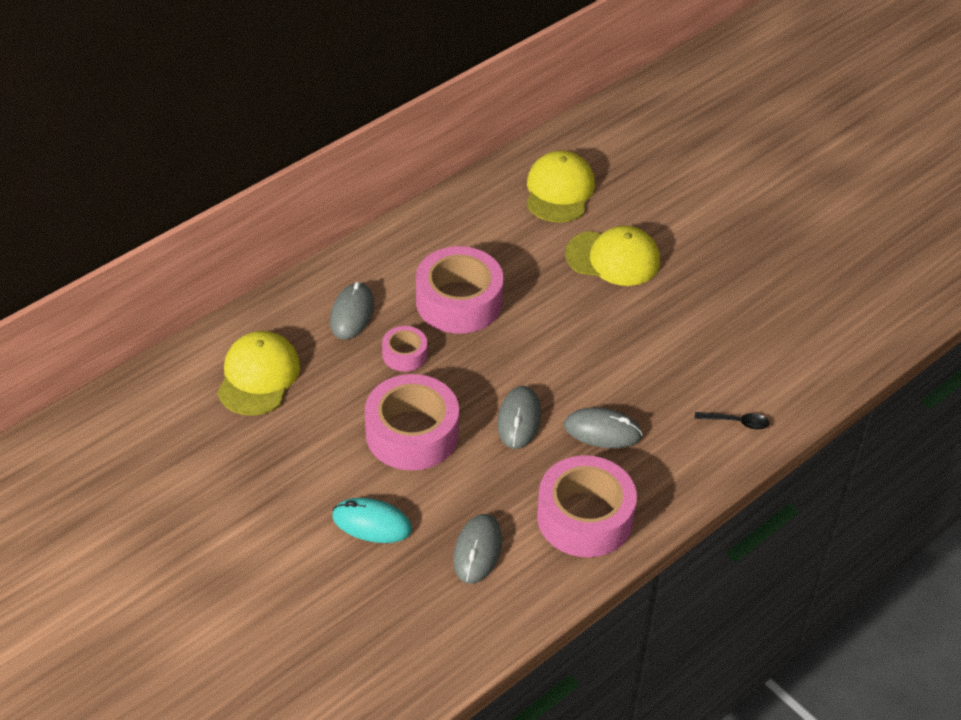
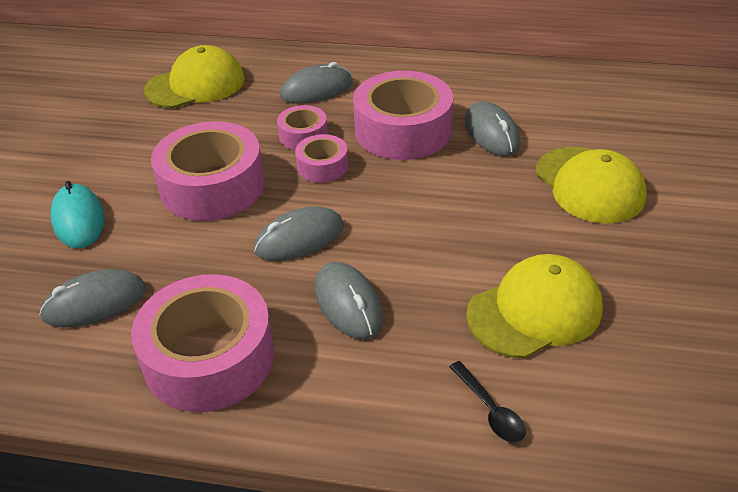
camera: 55 degrees right, 5 degrees down
(453, 365) = (322, 166): none -> pink tape
(513, 262) = (491, 133): none -> grey mouse
(559, 191) = (618, 112): yellow cap -> yellow cap (535, 311)

